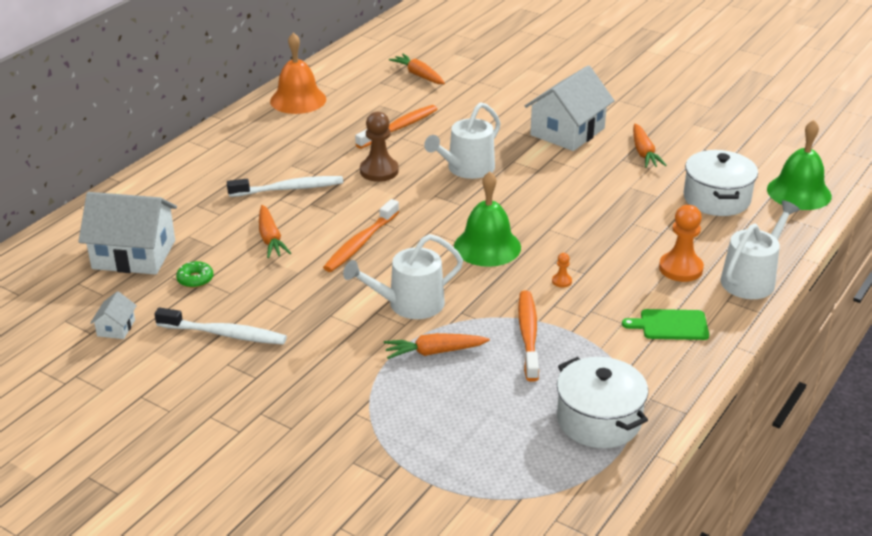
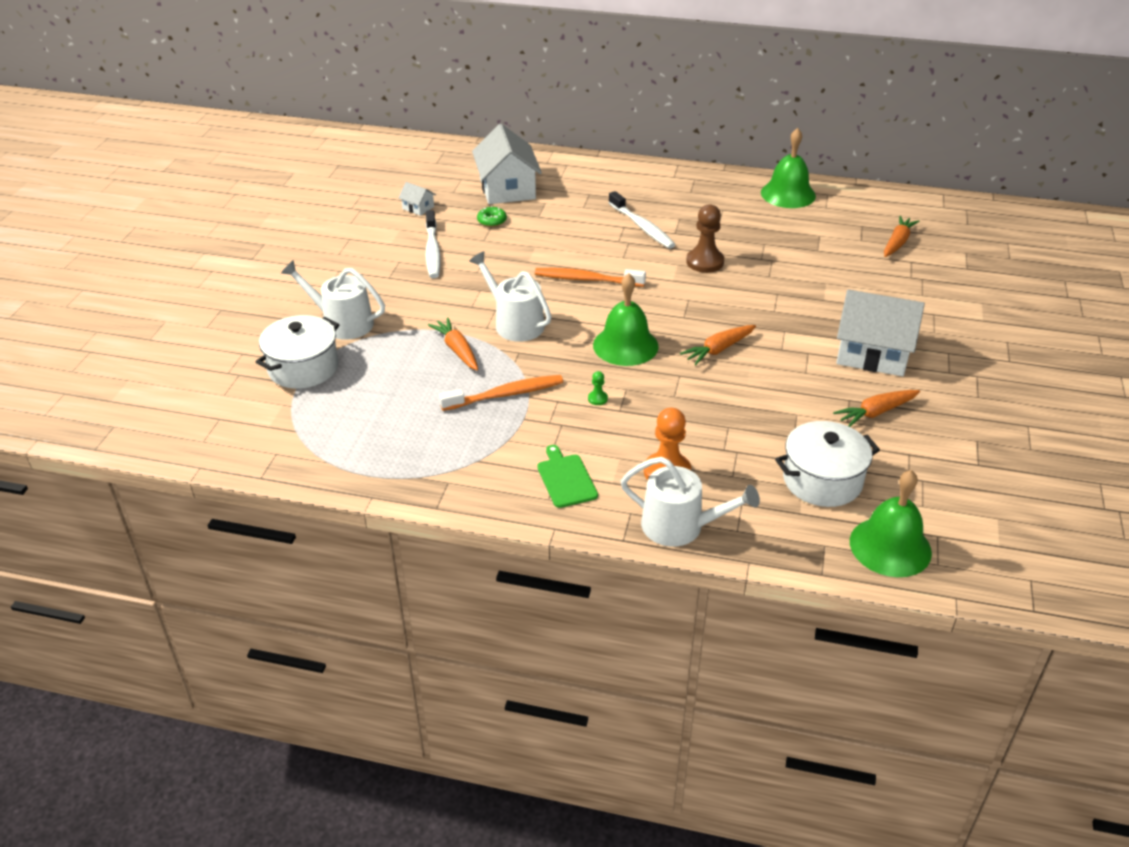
camera: 70 degrees right, 5 degrees up
(116, 328) = (418, 208): white house -> white house turned 45 degrees clockwise
(270, 239) = (565, 237): orange carrot -> orange carrot (718, 350)
(298, 100) = (788, 194): orange bell -> green bell
(399, 128) = (787, 255): orange toothbrush -> none
(467, 169) = (747, 307): white watering can -> white watering can (342, 323)
(561, 281) = (597, 399): orange pawn -> green pawn
(598, 420) = (405, 456): white pot -> white pot (303, 368)

